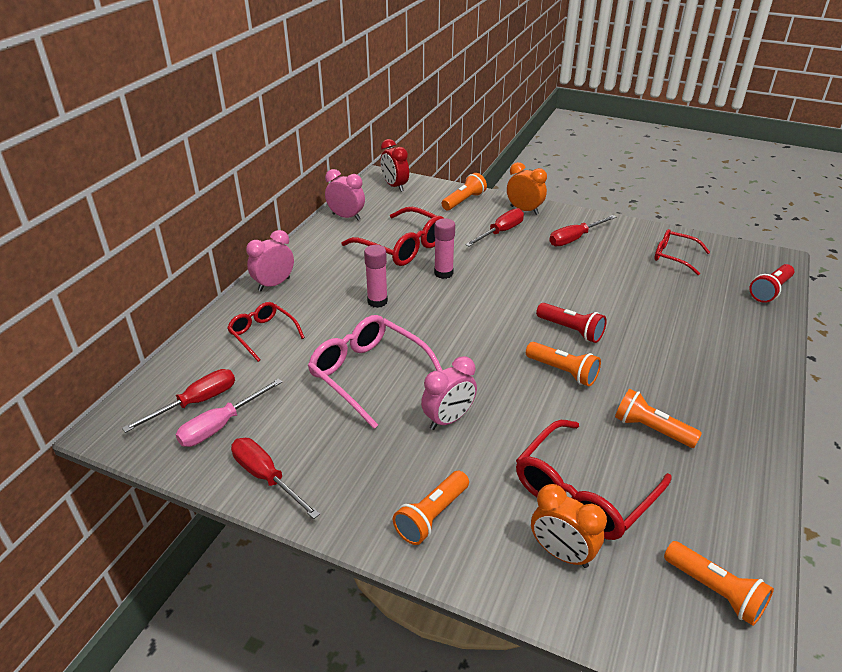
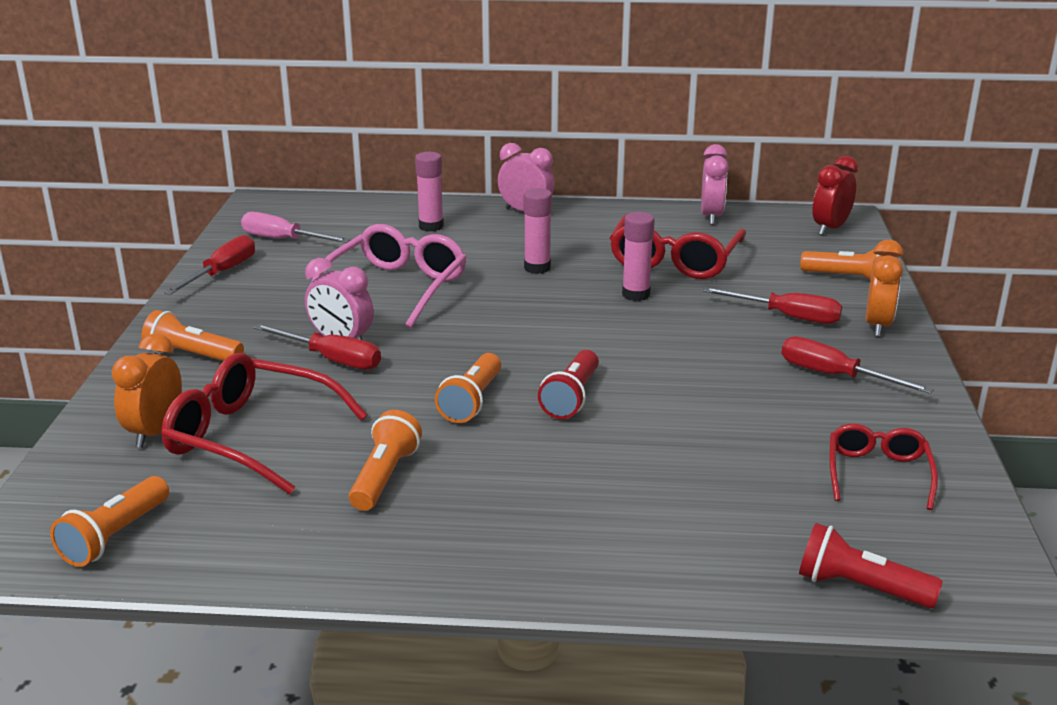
camera: 70 degrees right, 10 degrees down
(196, 402) = (310, 223): red screwdriver -> red screwdriver (331, 359)
(263, 335) = (431, 226): red glasses -> pink glue stick

